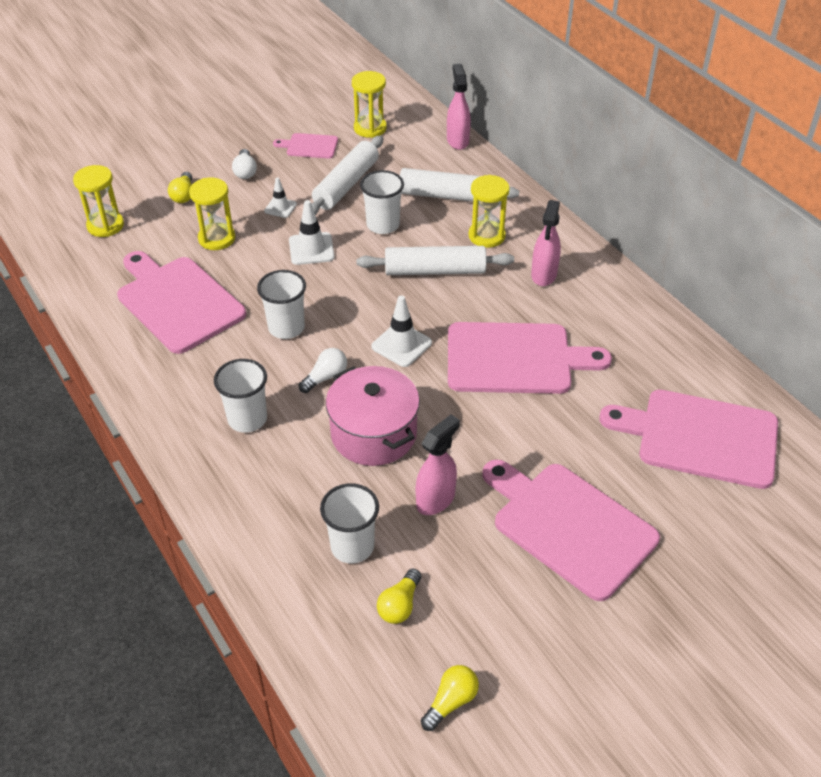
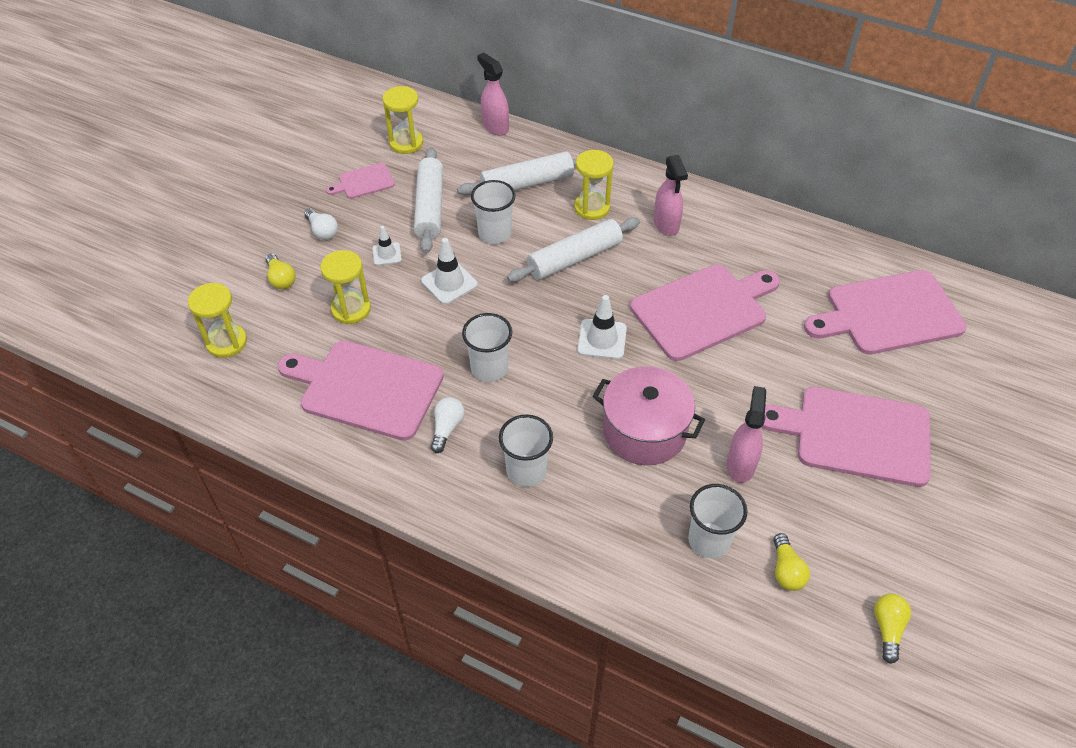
camera: 30 degrees left, 5 degrees up
(325, 377) = (562, 399): white light bulb -> white light bulb (447, 428)

